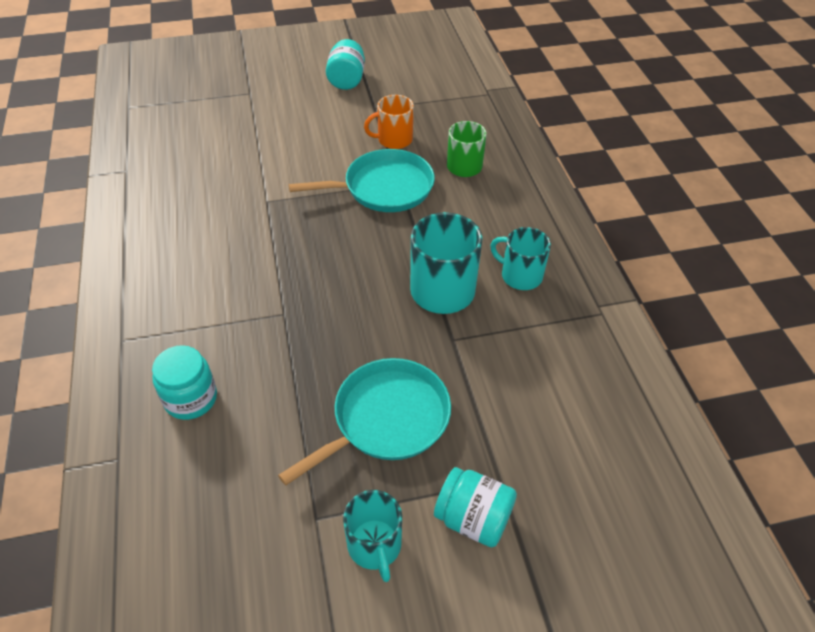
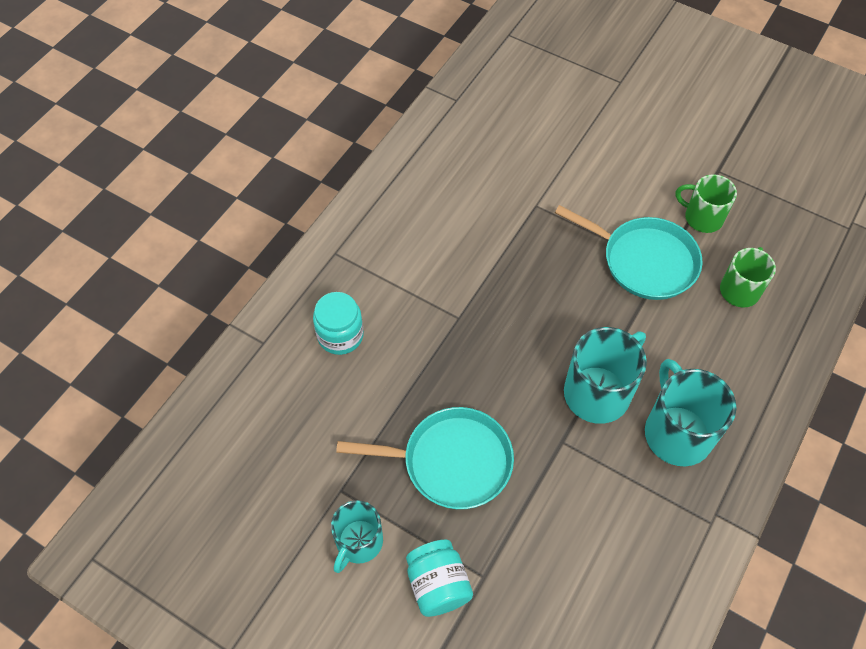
camera: 45 degrees right, 10 degrees up
(346, 80) = (722, 122): turquoise jar -> none
(394, 140) = (702, 217): orange mug -> green mug
(520, 275) = (677, 432): turquoise mug -> turquoise mug, size x1.55

